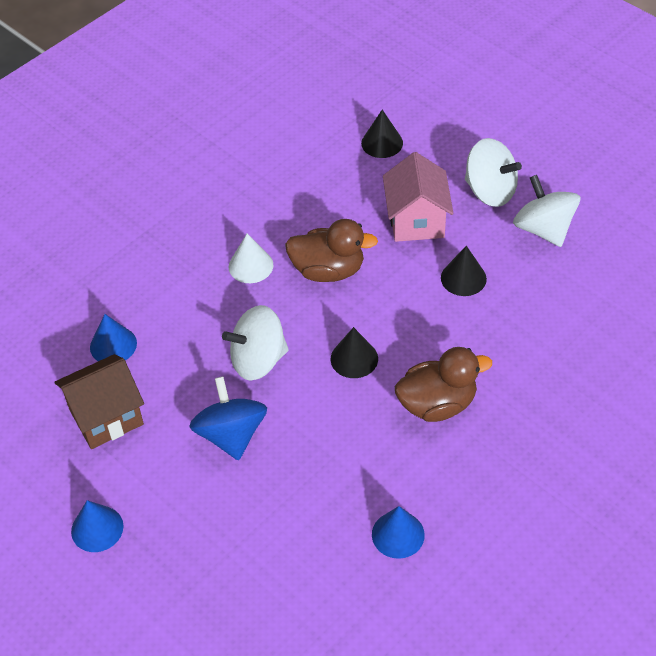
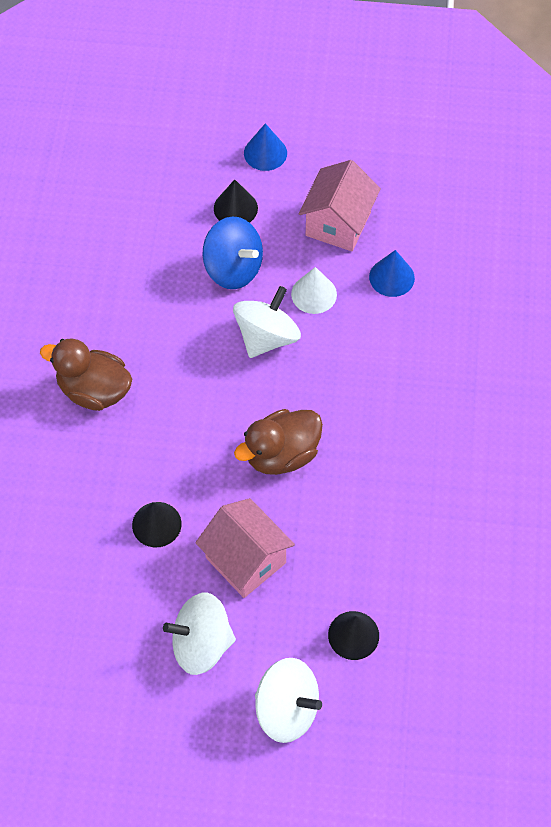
camera: 140 degrees right, 10 degrees up
(106, 417) = (338, 224): brown house -> pink house
(250, 266) = (352, 415): white cone -> white cone (314, 294)
(354, 358) = (191, 387): black cone -> black cone (235, 208)
(398, 534) = (52, 275): blue cone -> none
(437, 404) = (94, 390): brown duck -> brown duck turned 75 degrees clockwise
(543, 229) = (119, 630): white spinning top -> white spinning top (287, 709)

